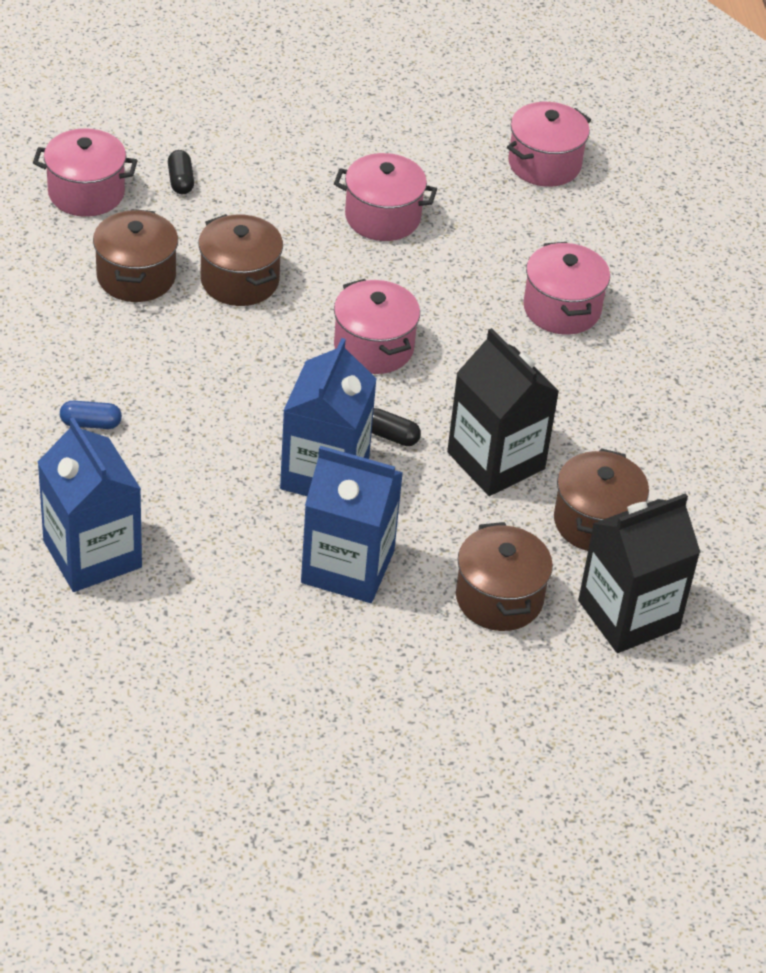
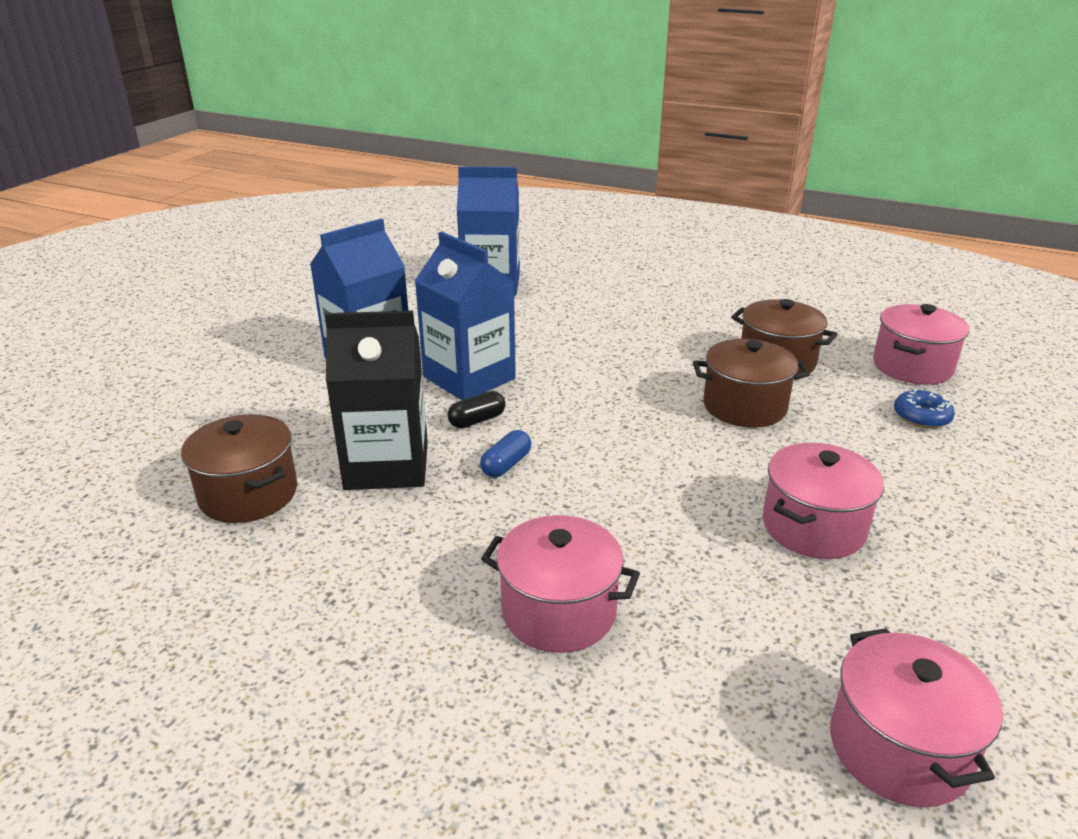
camera: 125 degrees right, 15 degrees down
(91, 423) = (612, 308): blue capsule -> blue capsule (506, 465)
(180, 181) = (921, 417): black capsule -> blue donut
(373, 347) = (598, 449): pink pot -> none
(499, 598) = (250, 411): brown pot -> none
(628, 614) = (138, 468): black carton -> none

